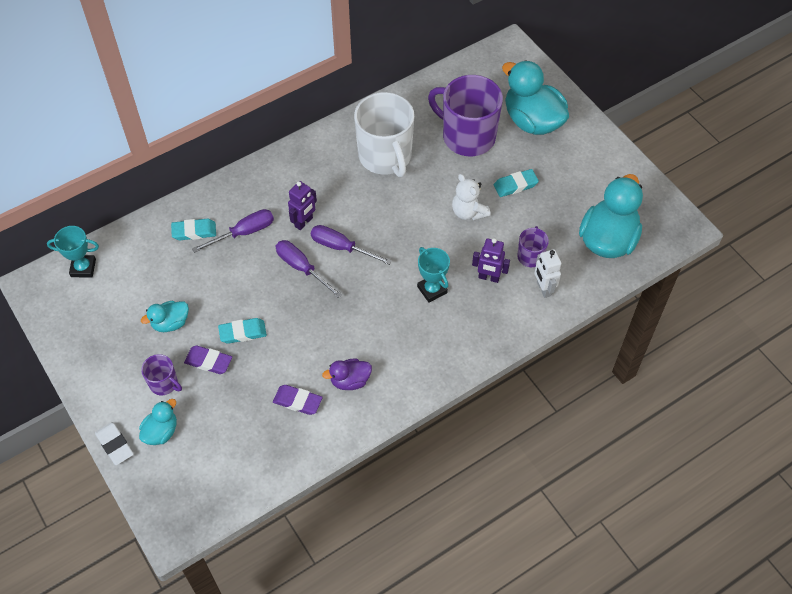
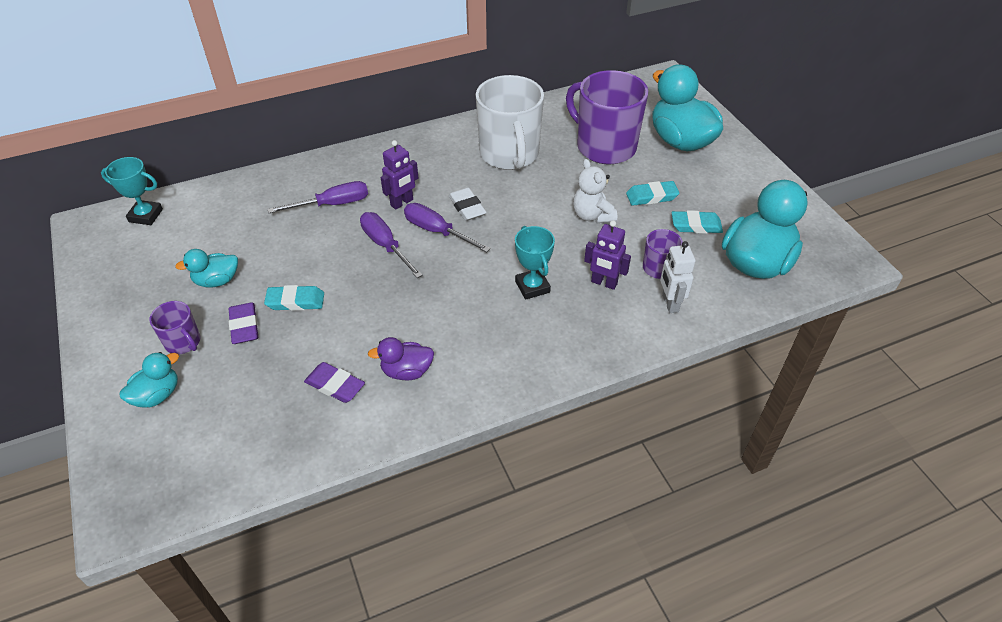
camera: 10 degrees right, 10 degrees down
(115, 445) = (96, 402): white eraser -> white eraser (467, 207)
(194, 231) = (279, 197): turquoise eraser -> turquoise eraser (696, 225)
(208, 361) = (244, 326): purple eraser -> purple eraser turned 45 degrees clockwise

